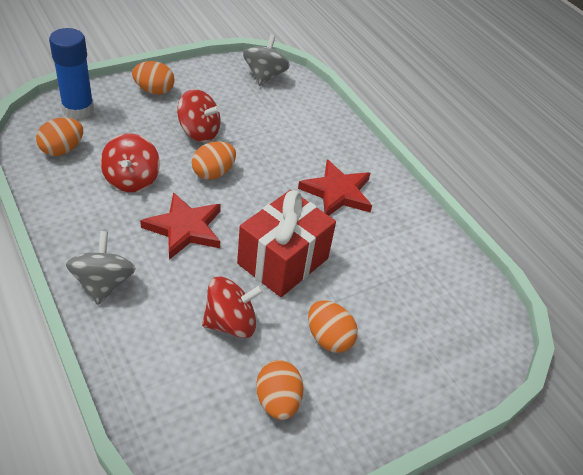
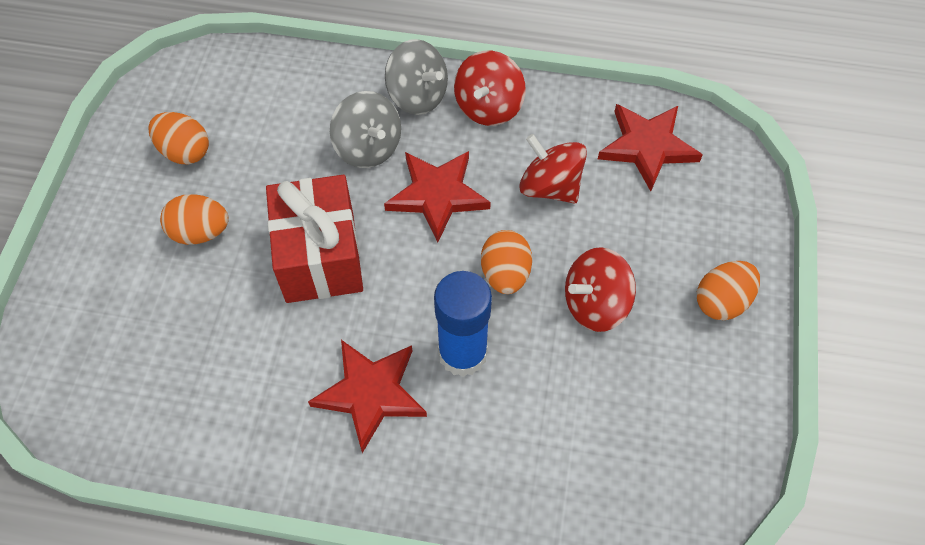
camera: 135 degrees right, 15 degrees up
(62, 150) = (647, 147): orange egg -> red star
(78, 109) = (722, 195): blue glue stick -> blue glue stick (462, 353)
(231, 323) = (289, 165): red spinning top -> red spinning top (488, 107)
(264, 76) = (683, 482): grey spinning top -> grey spinning top (368, 147)

